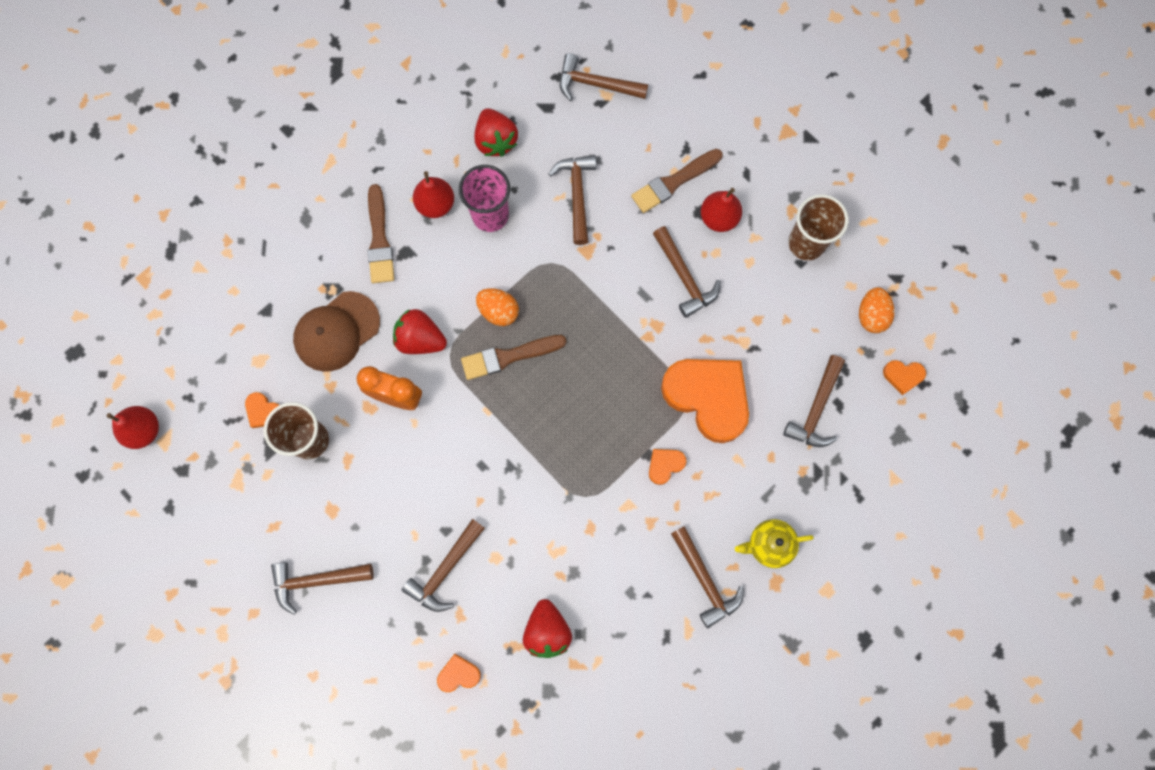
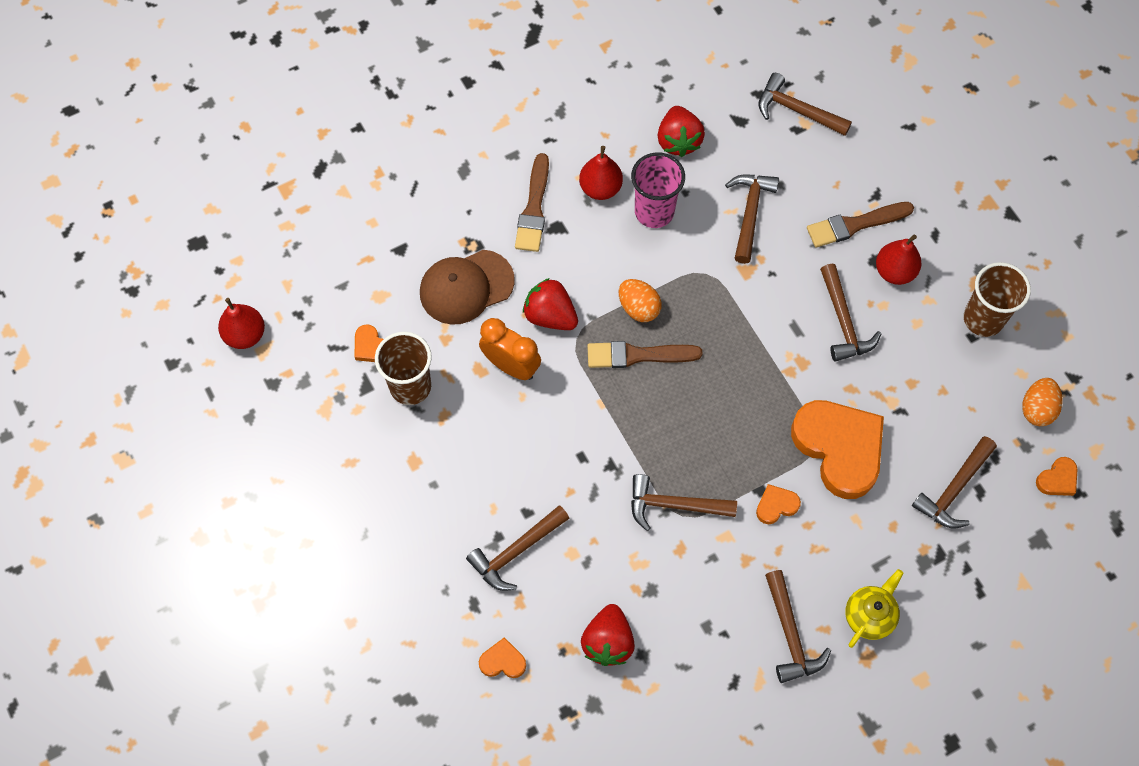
camera: 15 degrees right, 10 degrees down
(316, 580) = (380, 527): brown hammer -> brown hammer (674, 505)
(769, 544) = (869, 616): yellow teapot -> yellow teapot turned 120 degrees clockwise
(903, 376) = (1057, 479): orange heart -> orange heart turned 60 degrees counterclockwise

